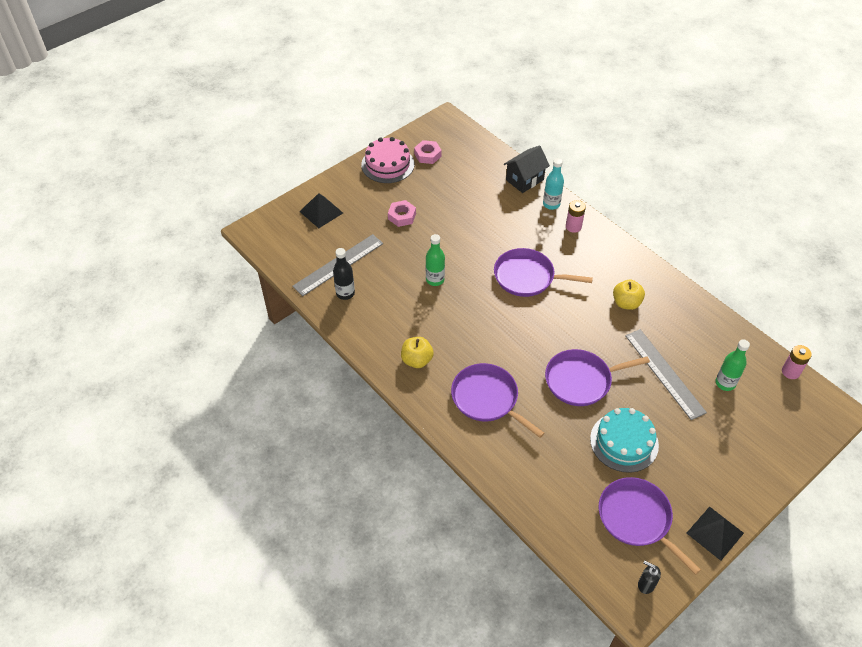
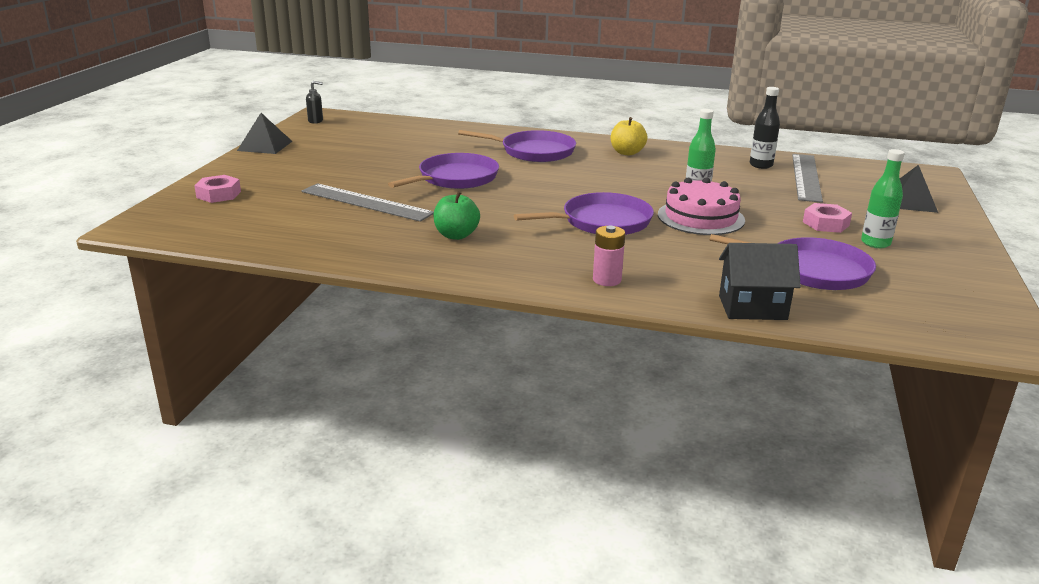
camera: 145 degrees right, 25 degrees down
(387, 164) = (949, 261): pink cake -> pink cake (700, 217)
(427, 155) = (929, 288): pink nut -> pink nut (218, 194)
(524, 180) = (752, 308): black house -> black house turned 75 degrees clockwise
(551, 204) = (671, 293): turquoise bottle -> none
(624, 442) = (380, 161): turquoise cake -> none
(626, 303) = (456, 235): yellow apple -> green apple
(637, 519) = (340, 137): purple pan -> purple pan (812, 270)
(725, 383) = (287, 213): green bottle -> green bottle (875, 243)
(790, 372) = (199, 240): pink battery -> none

